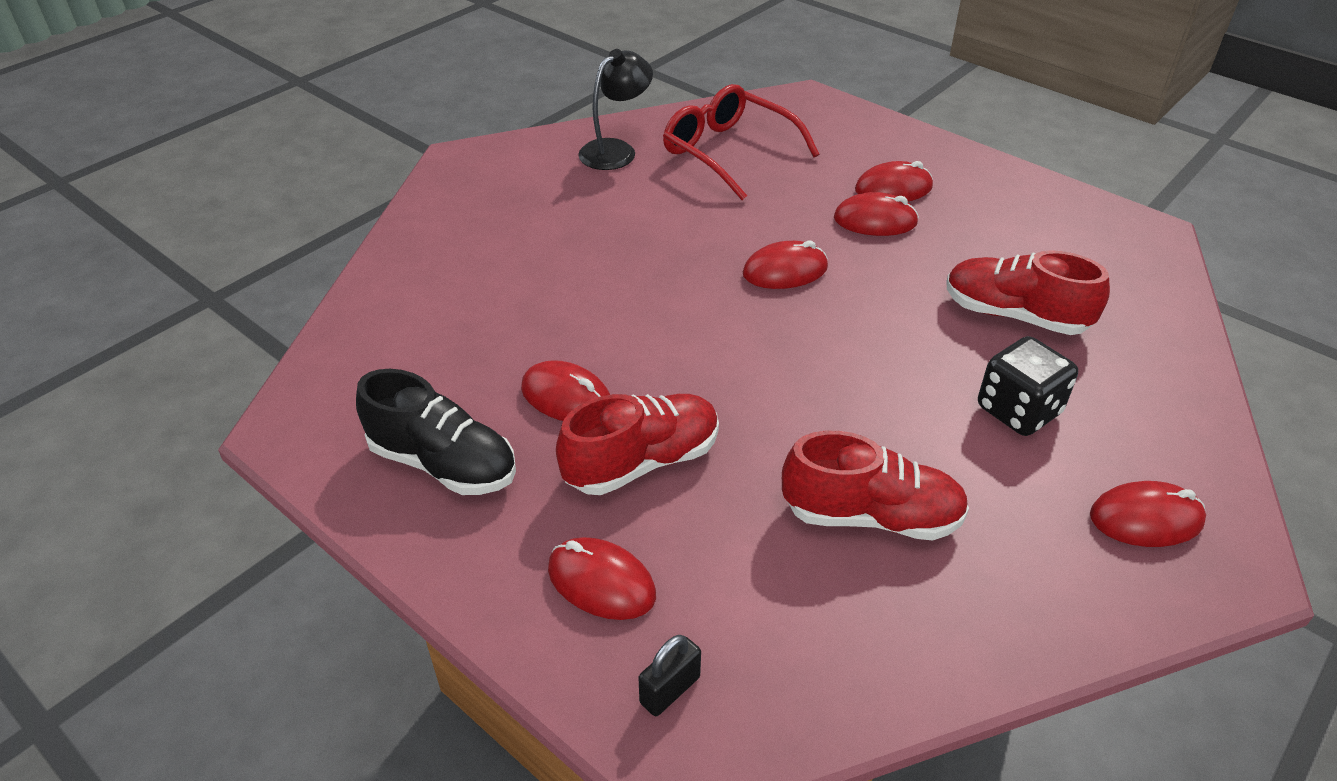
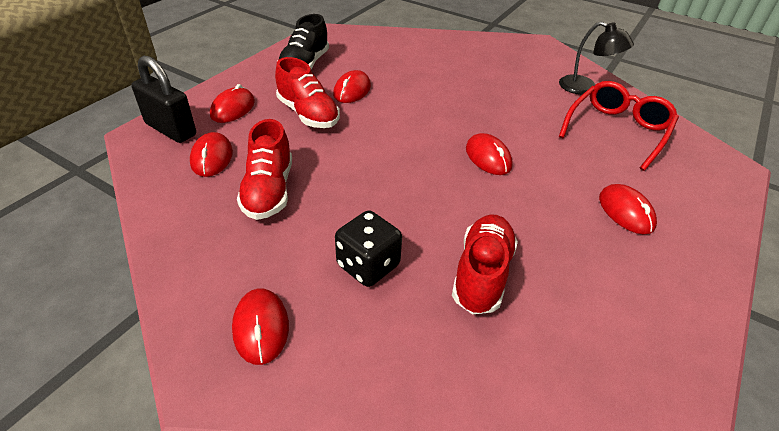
camera: 80 degrees right, 0 degrees up
(670, 690) = (171, 129): black padlock -> black padlock, size x1.98
(875, 220) = (573, 200): red mouse -> red mouse (212, 157)

